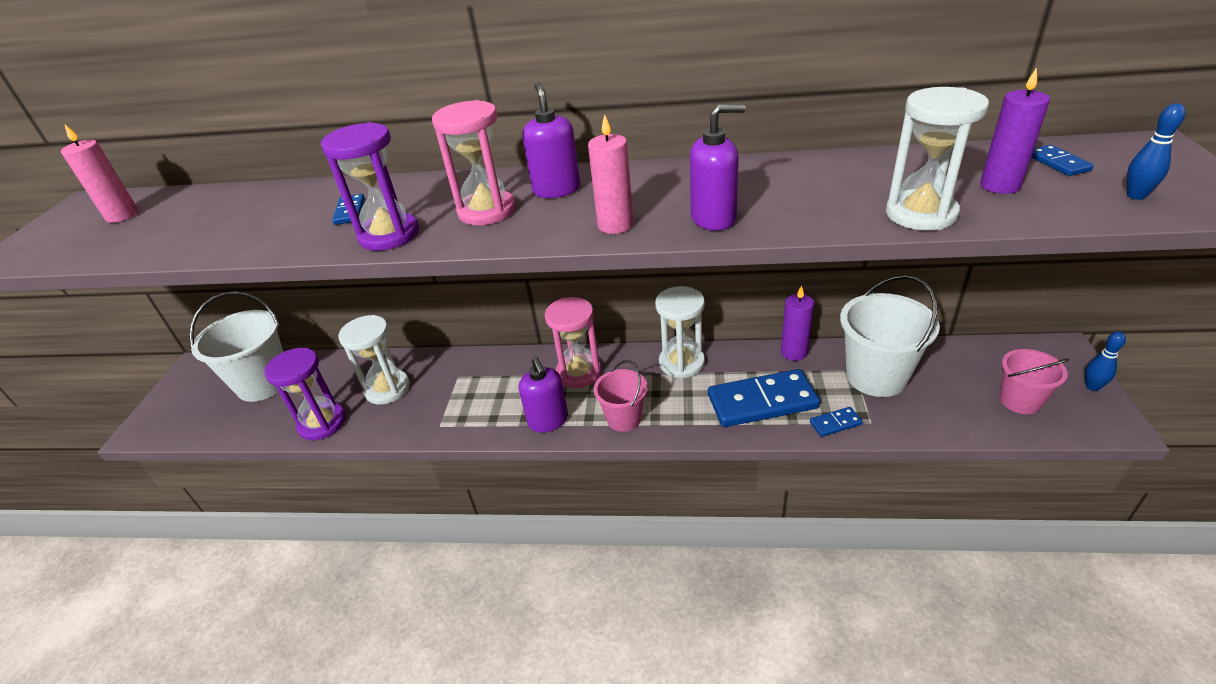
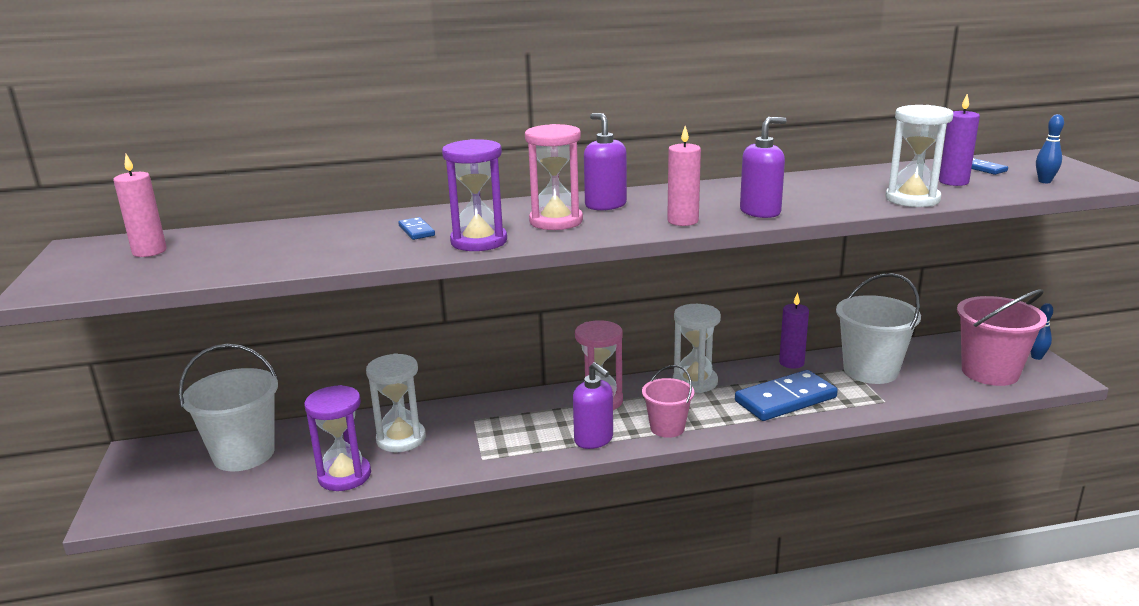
camera: 20 degrees left, 15 degrees down
(835, 423) = (856, 405): blue domino -> none
(1020, 401) = (990, 372): pink bucket -> pink bucket, size x1.69

